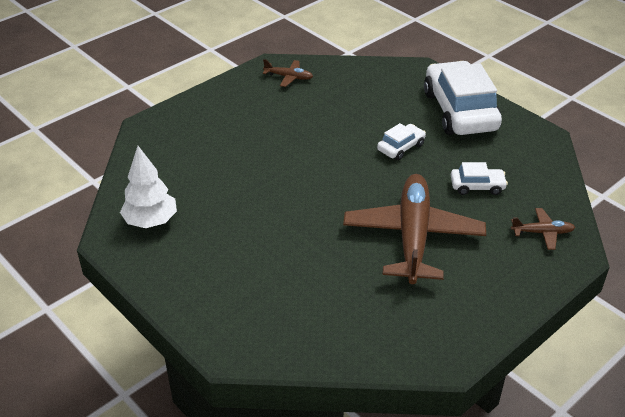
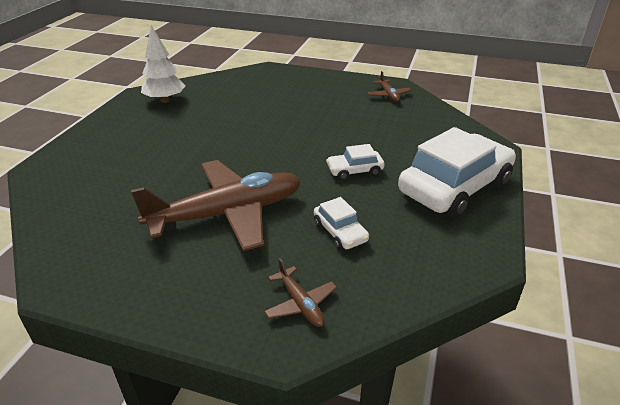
camera: 60 degrees right, 5 degrees down
(401, 147) = (354, 171): white car -> white car turned 150 degrees clockwise

